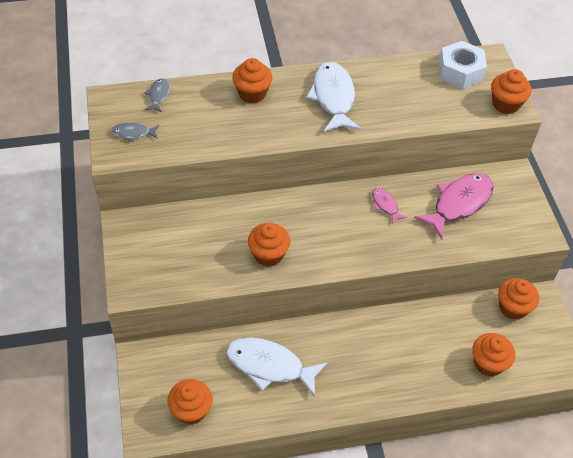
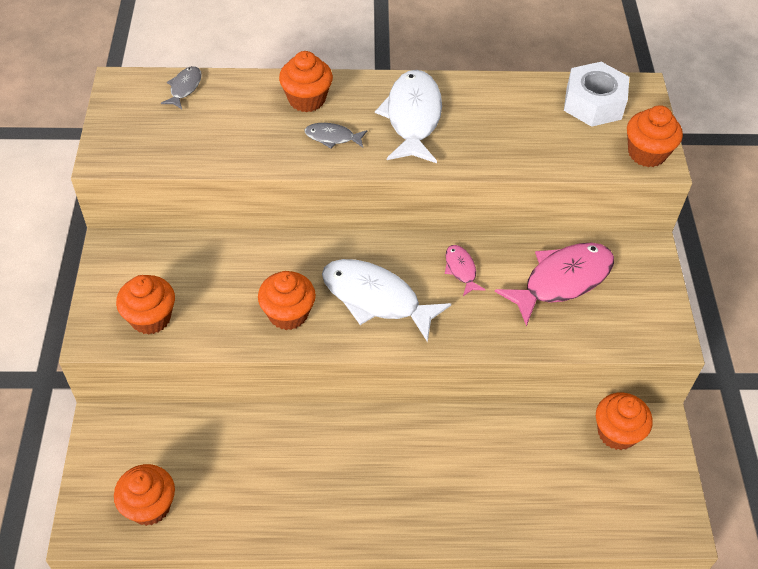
camera: 10 degrees right, 0 degrees up
(133, 133) = (138, 132): grey fish -> grey fish (332, 137)
(269, 366) = (267, 462): white fish -> white fish (376, 299)
(488, 363) = (565, 505): orange cupcake -> orange cupcake (151, 318)

